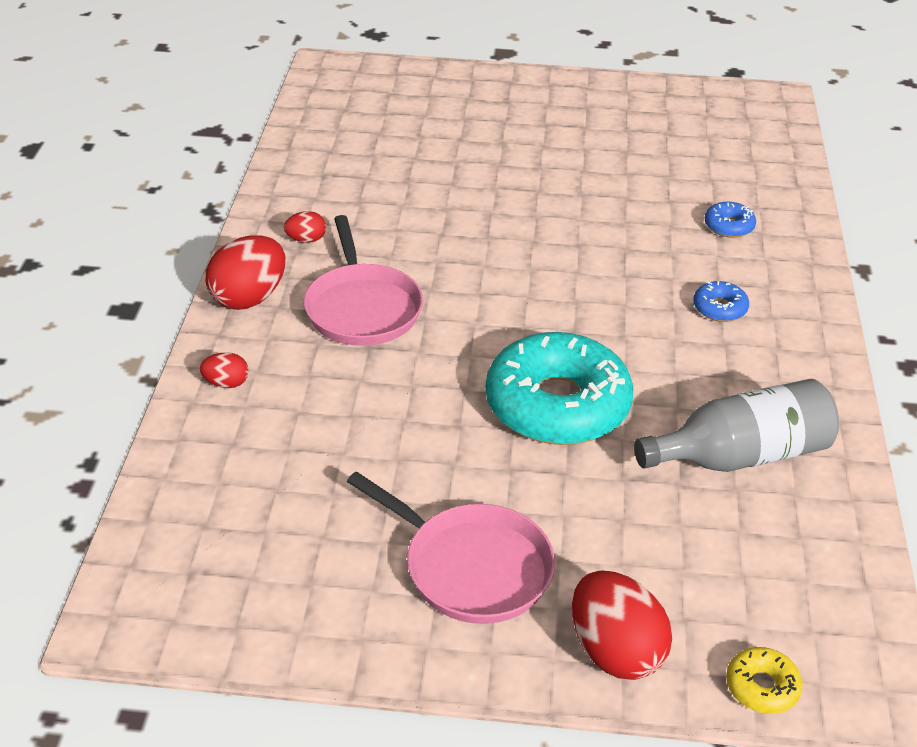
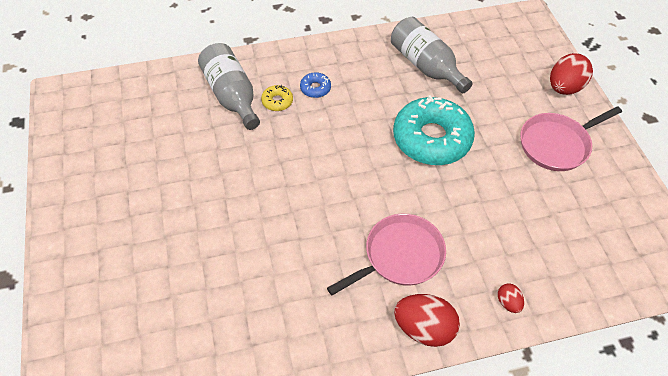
camera: 110 degrees left, 15 degrees up
(306, 240) = (342, 320): red egg -> none
(471, 567) = (557, 144): pink pan -> pink pan turned 135 degrees counterclockwise
(729, 226) = (231, 95): blue donut -> grey bottle
(762, 687) = (548, 44): yellow donut -> yellow donut (277, 101)

